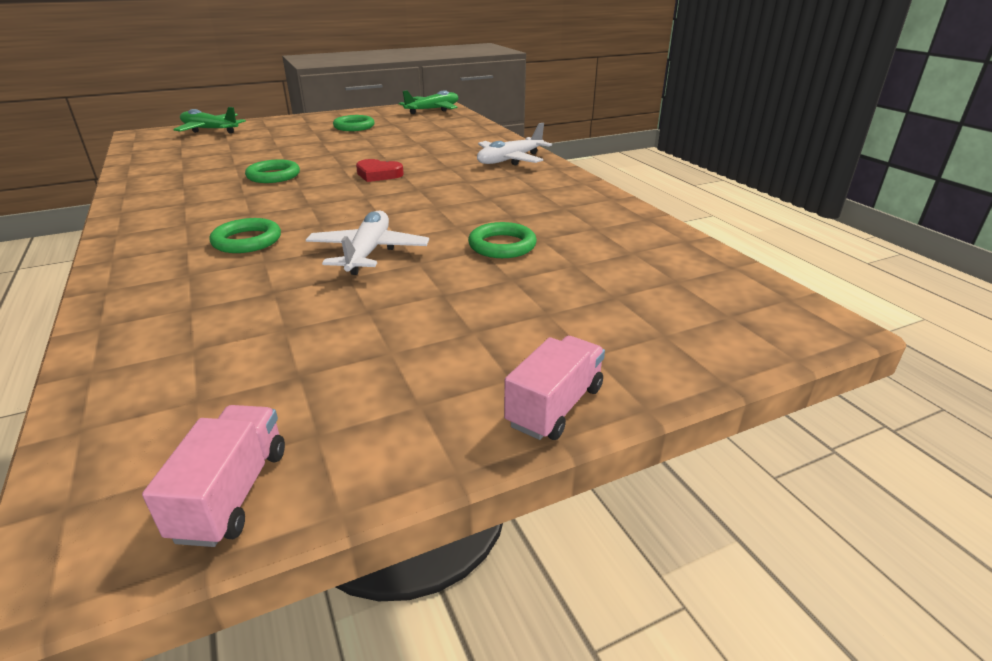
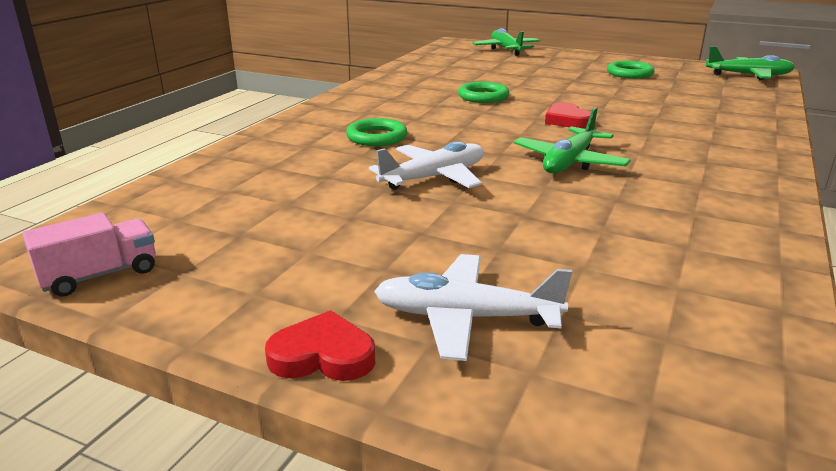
camera: 50 degrees right, 5 degrees down
(439, 203) = (569, 162): none -> green plane
(502, 245) = (550, 219): green ring -> none
(510, 160) = (733, 147): white plane -> white plane (465, 317)
(555, 406) = (323, 355): pink truck -> red heart

